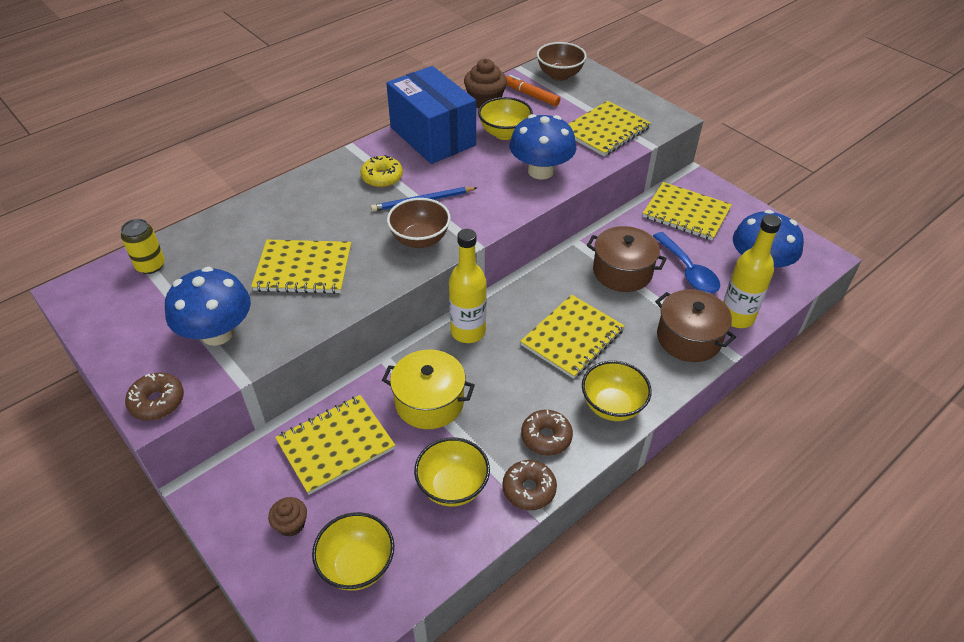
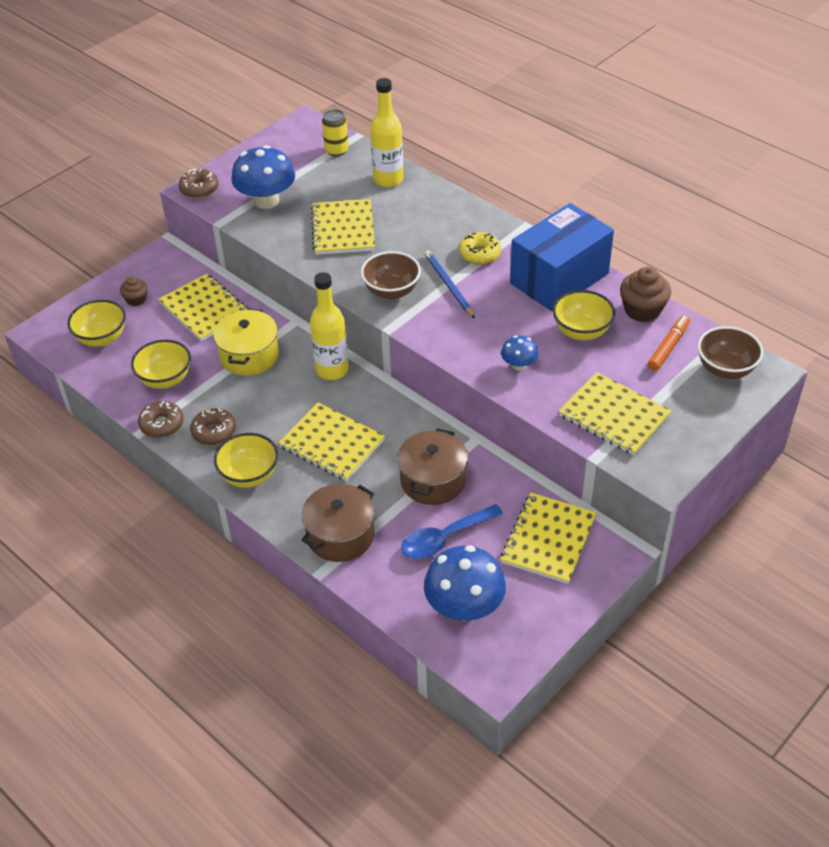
camera: 85 degrees right, 0 degrees up
(541, 171) = (519, 365): blue mushroom -> blue mushroom, size x0.51
(736, 317) = (376, 579): yellow bottle -> yellow bottle (388, 179)

